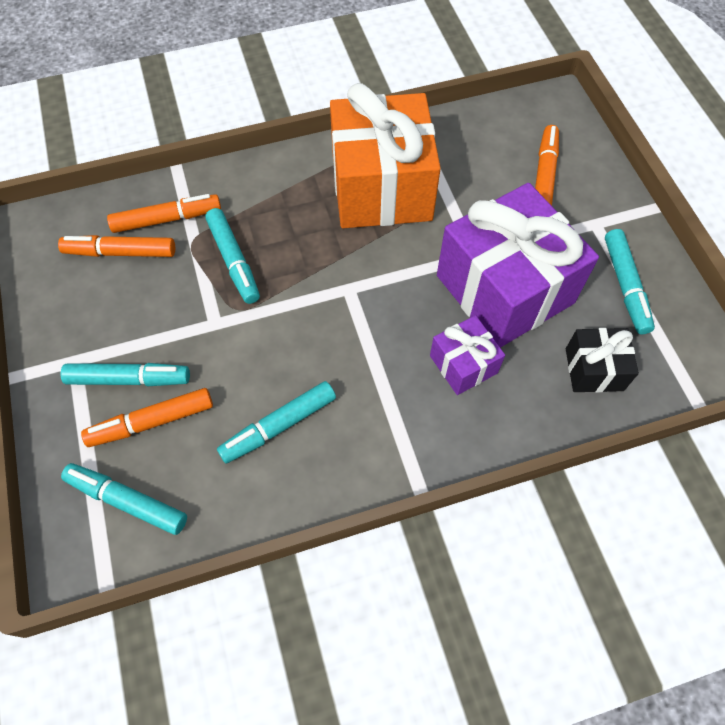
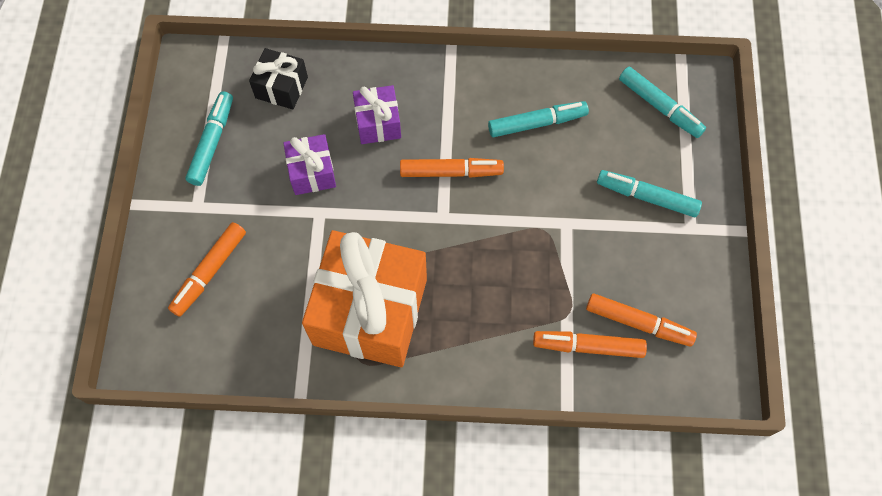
camera: 160 degrees left, 5 degrees up
(151, 422) = (633, 157): orange marker -> orange marker (451, 172)
(234, 261) = (535, 278): turquoise marker -> none
(504, 289) = (312, 172): purple gift -> purple gift, size x0.47

